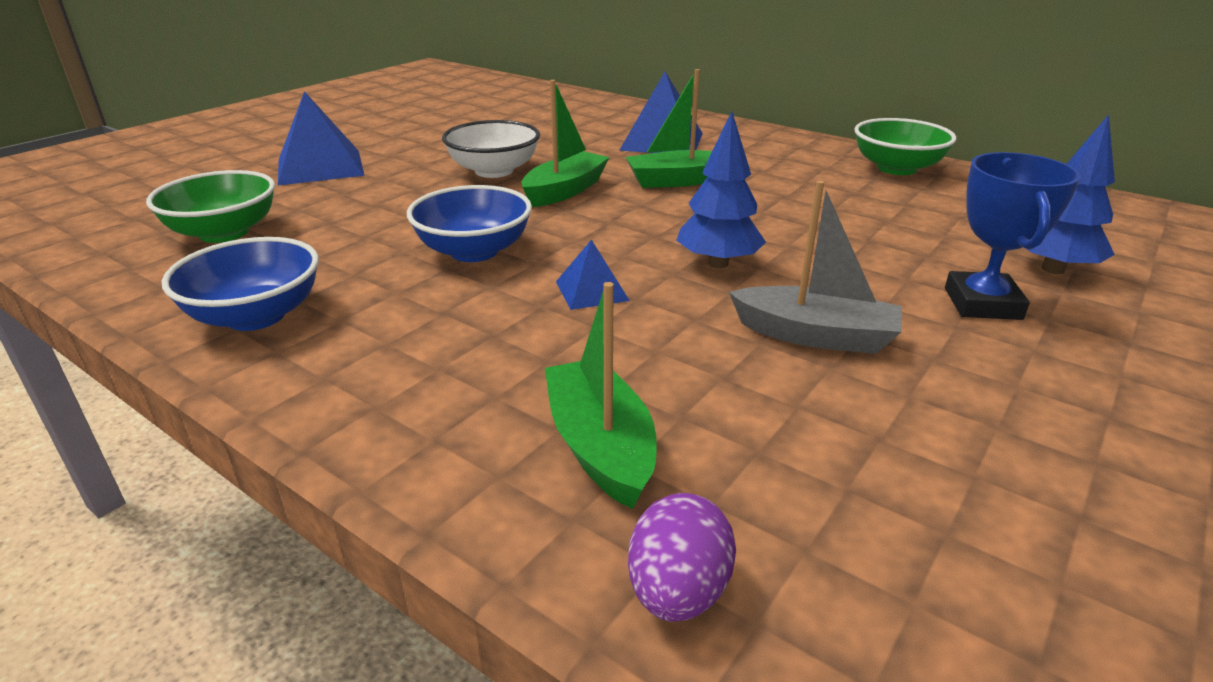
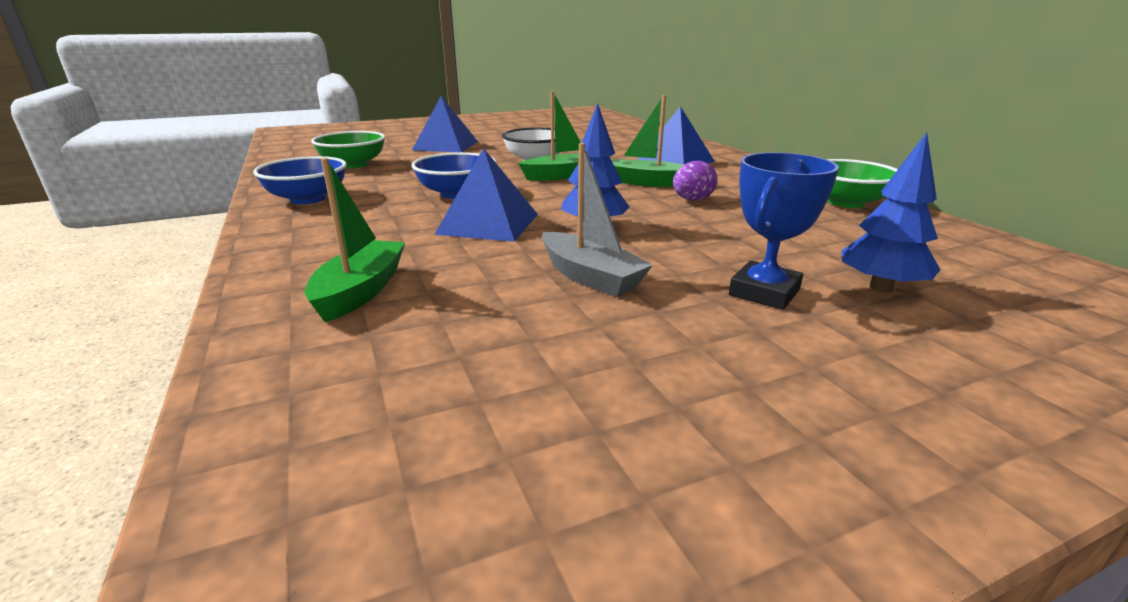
camera: 30 degrees right, 5 degrees down
(592, 291) = (488, 224): blue pyramid -> blue pyramid, size x1.86
(678, 591) = (278, 364): purple egg -> purple egg (692, 200)

